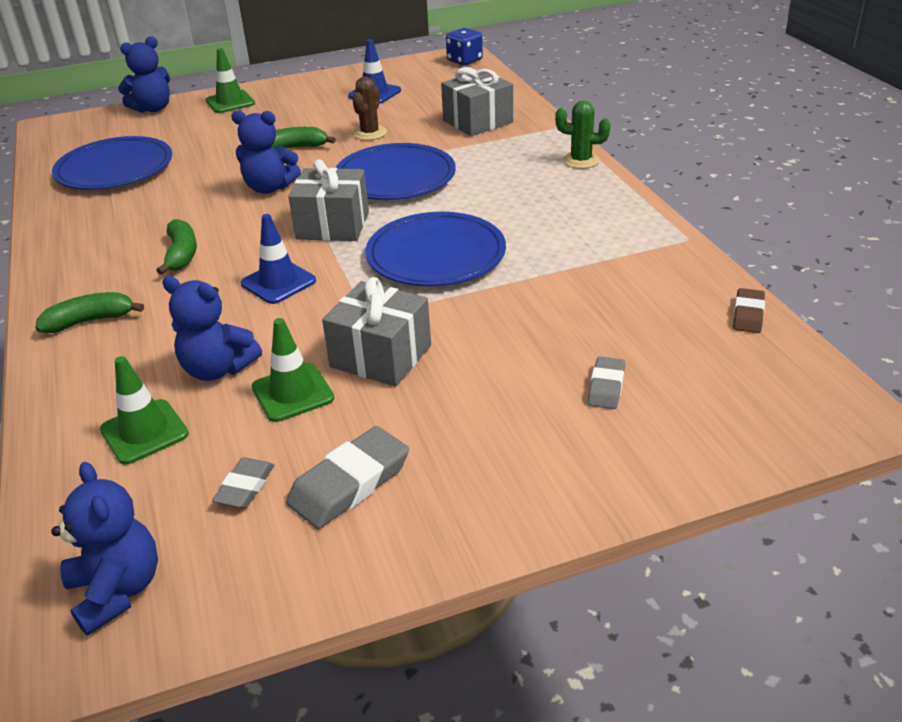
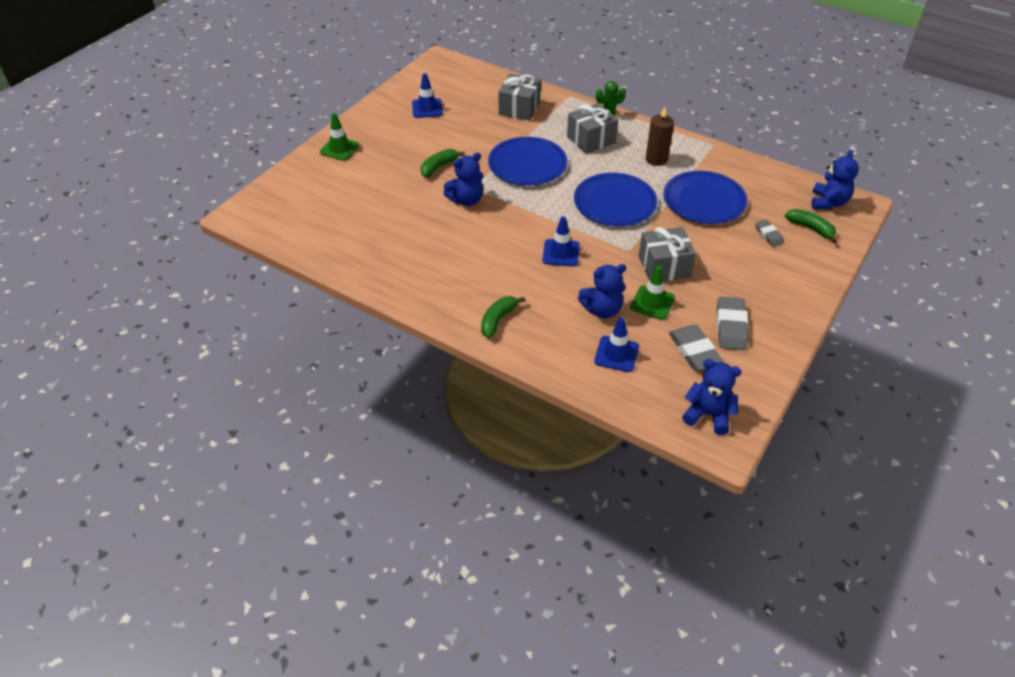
camera: 40 degrees left, 10 degrees up
(115, 169) = (345, 227): blue plate -> blue plate (704, 201)
(144, 432) = (616, 354): green traffic cone -> blue traffic cone
(153, 109) = (291, 173): blue teddy bear -> blue teddy bear (828, 202)
(181, 254) = (484, 262): green banana -> green banana (811, 228)
(245, 487) = (694, 351): grey eraser -> grey eraser, size x1.69
(333, 225) = (538, 208): grey gift -> grey gift (591, 140)
(370, 133) = (468, 139): brown cactus -> none
(464, 61) = (447, 63): blue dice -> none
(573, 227) = (656, 159): none -> brown candle
(748, 314) = (779, 175): brown eraser -> none

